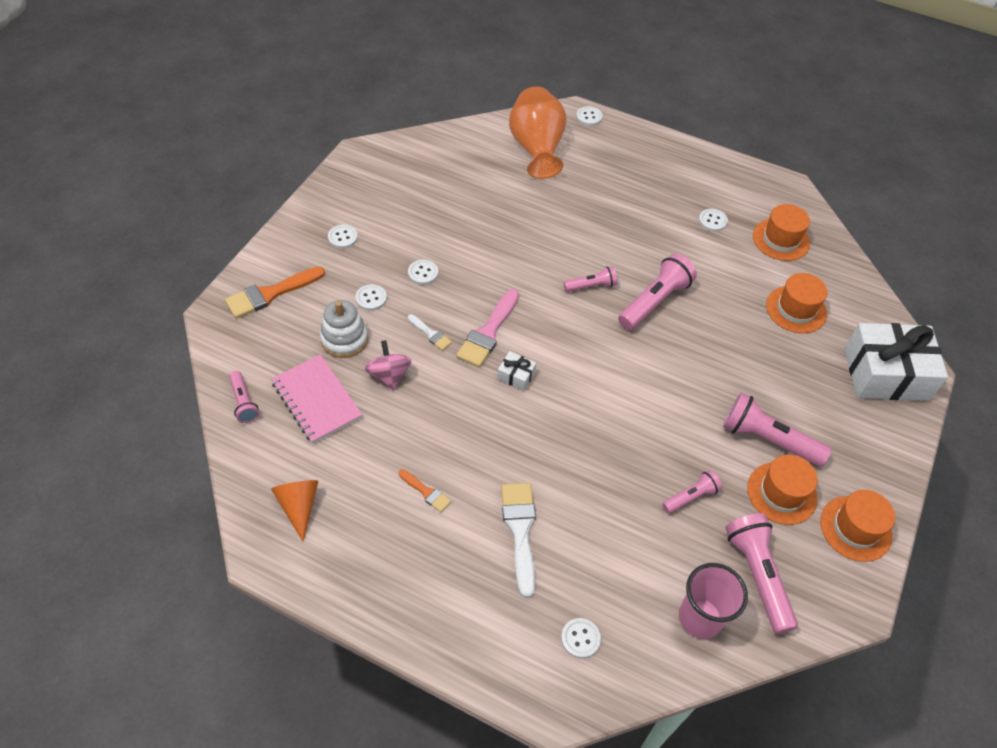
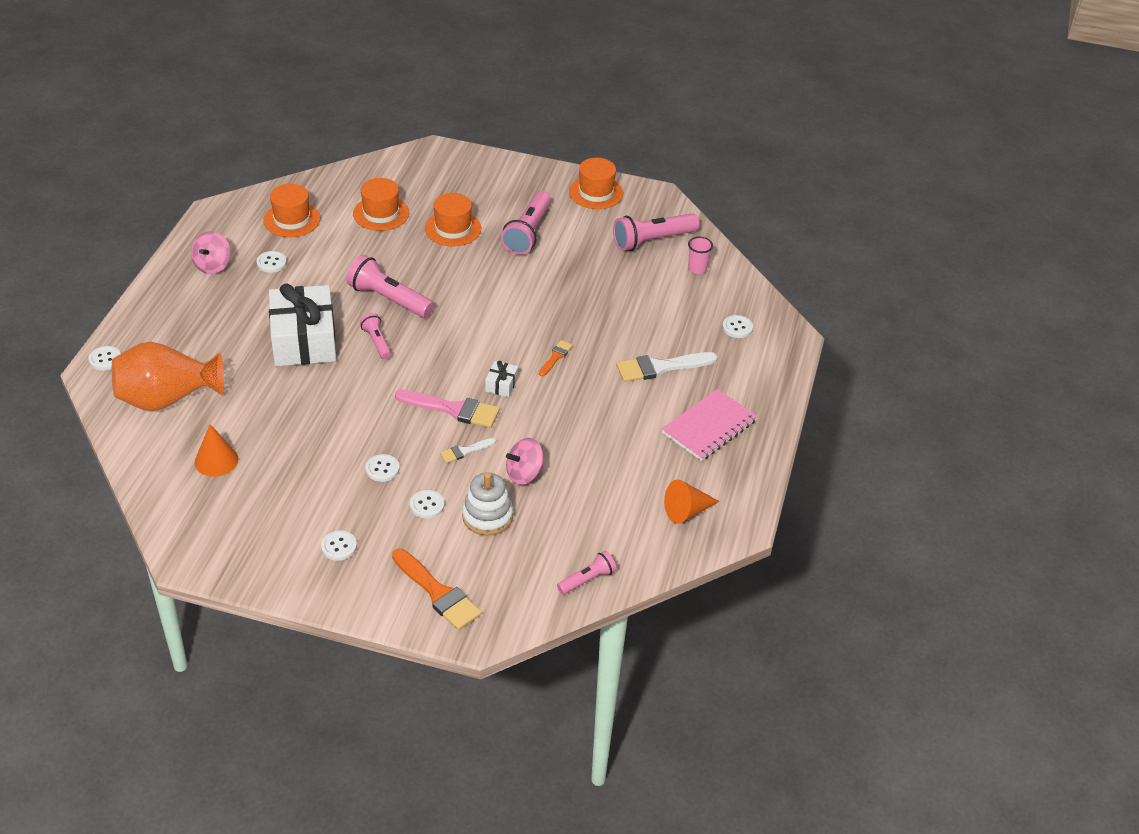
camera: 100 degrees left, 10 degrees down
(317, 400) = (568, 523): pink notebook -> pink notebook (709, 427)
(426, 492) = (644, 429): orange brush -> orange brush (555, 357)
(430, 334) = (465, 451): white brush -> white brush turned 150 degrees counterclockwise
(459, 173) = (216, 460): none -> orange cone
(691, 497) = (596, 274): pink flashlight -> none
(700, 618) = (697, 268): pink cup -> pink cup, size x0.57
(709, 182) = (212, 265): none -> pink spinning top
(781, 493) = (577, 227): orange hat -> orange hat (453, 228)
(886, 374) = (443, 168): white gift -> white gift (304, 340)

